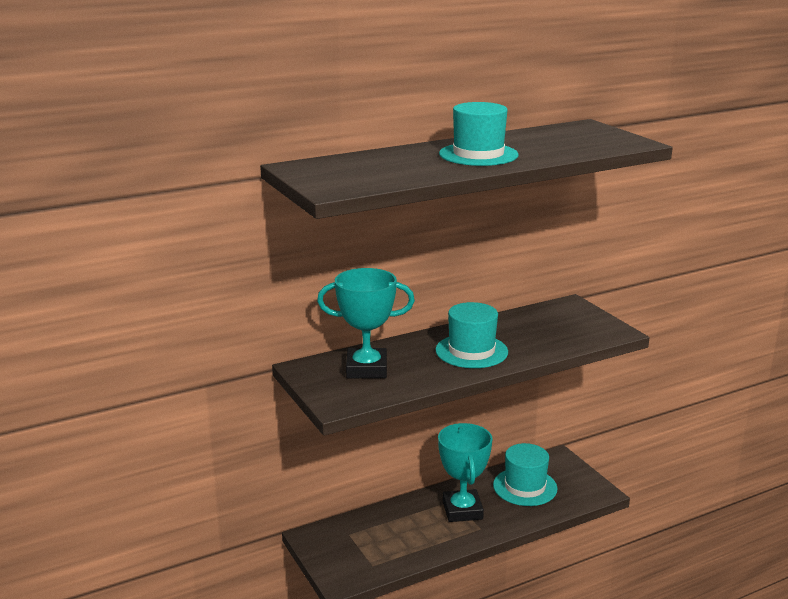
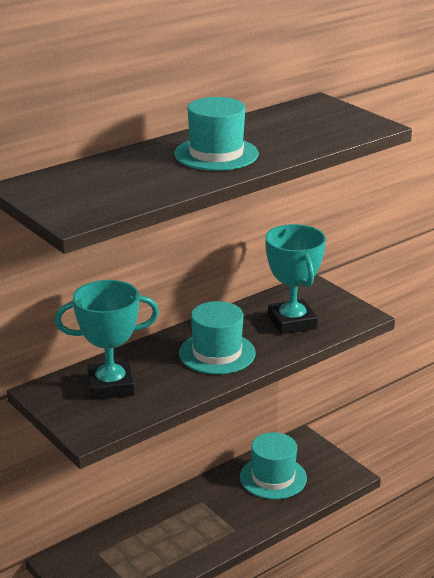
camera: 10 degrees left, 5 degrees up
(462, 510) = (213, 511): turquoise trophy -> turquoise trophy (292, 322)

